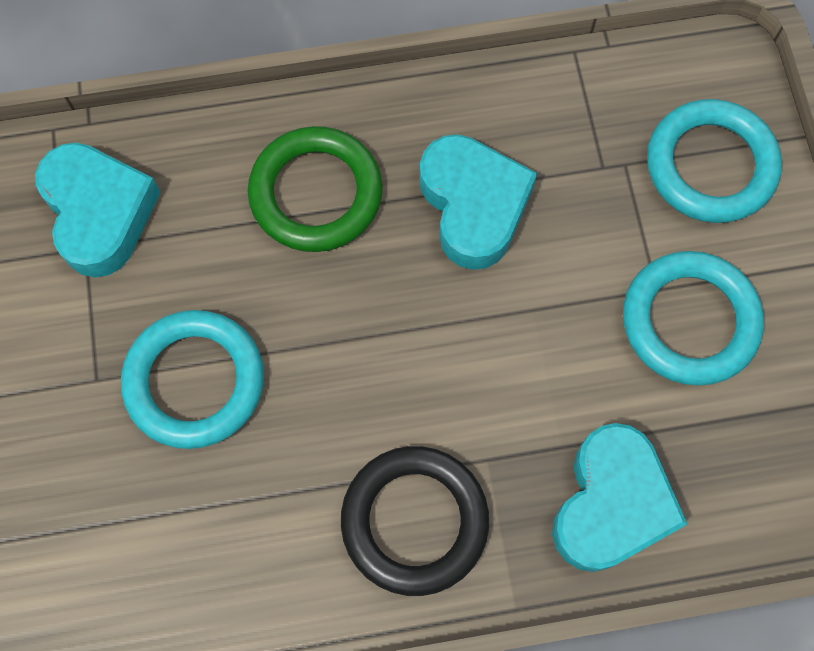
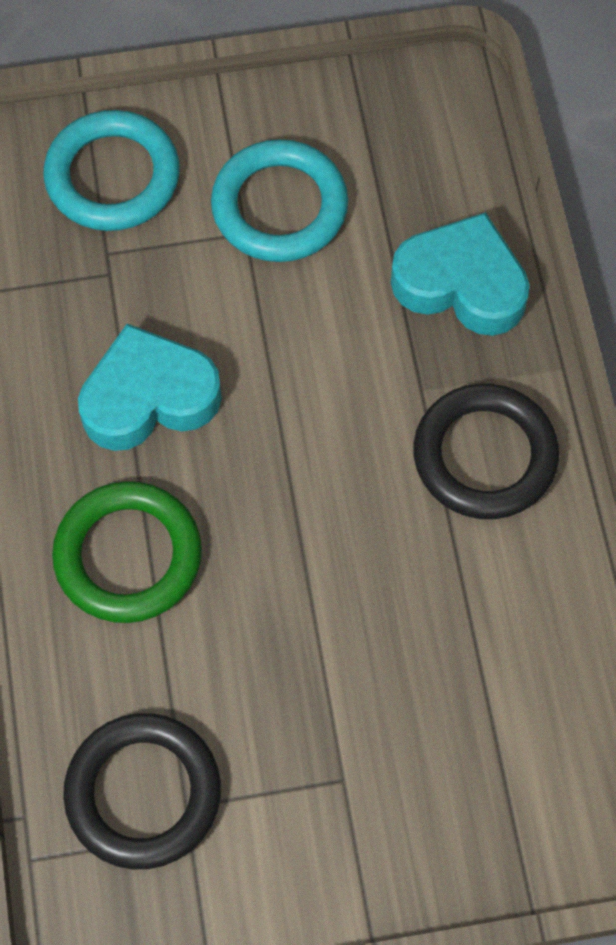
camera: 90 degrees left, 5 degrees down
(99, 213) = (143, 793): turquoise heart -> black ring
(195, 381) = (344, 673): turquoise ring -> none

